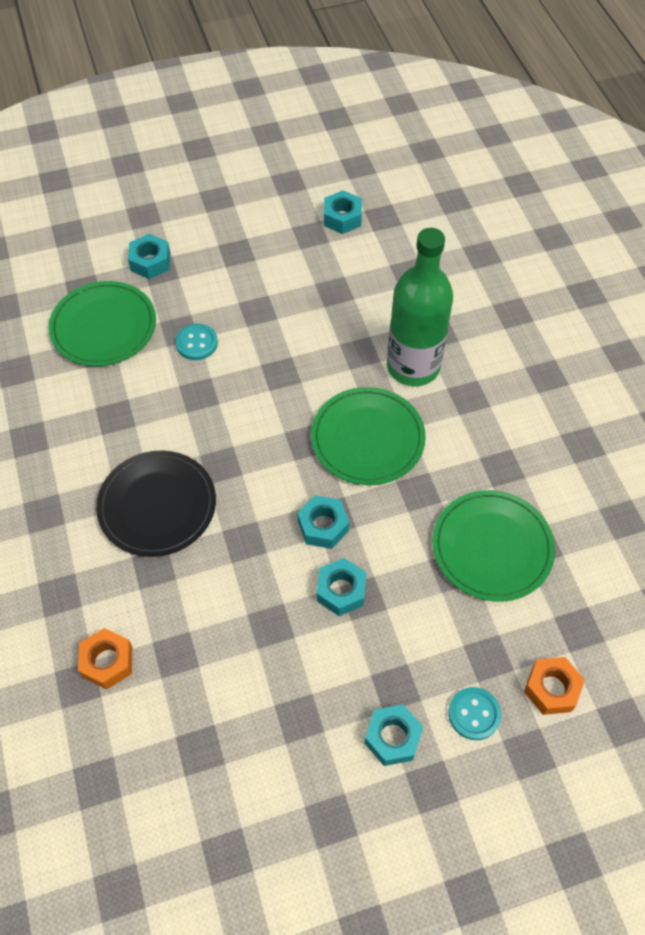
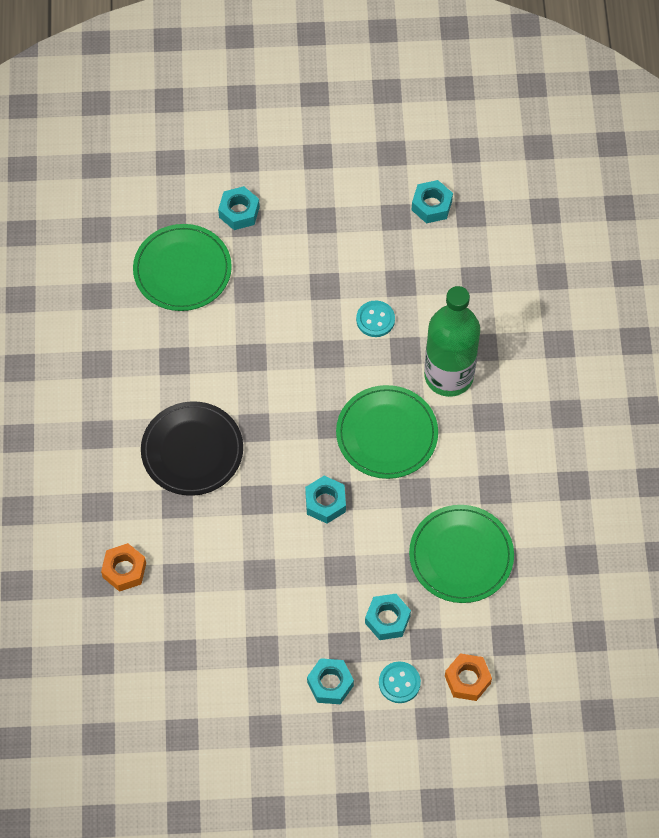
camera: 15 degrees right, 5 degrees up
(197, 343) = (261, 306): turquoise button -> turquoise button (375, 319)
(341, 591) = (324, 560): turquoise nut -> turquoise nut (387, 619)

